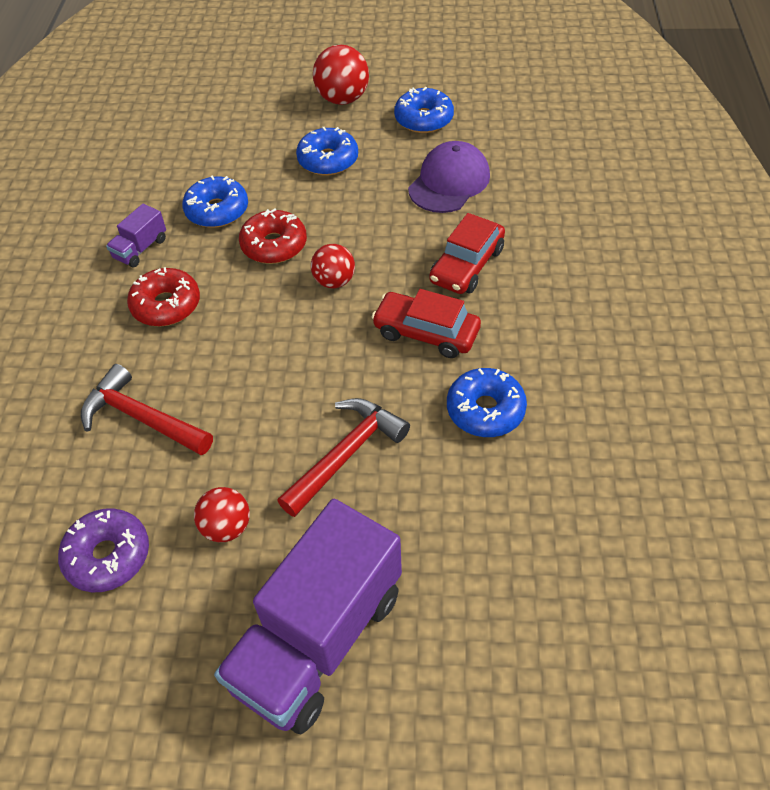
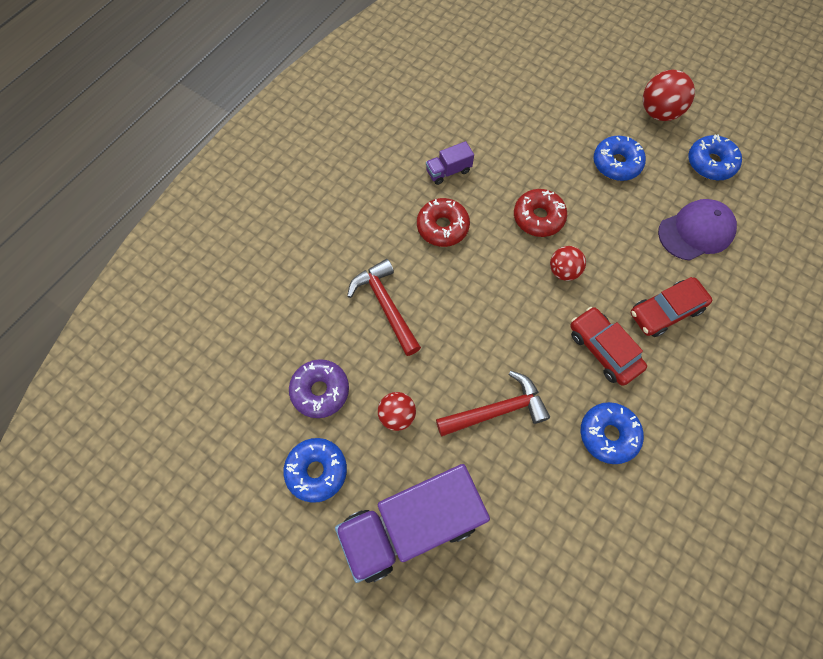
camera: 30 degrees right, 15 degrees up
(217, 210) = (515, 166): blue donut -> blue donut (316, 471)

